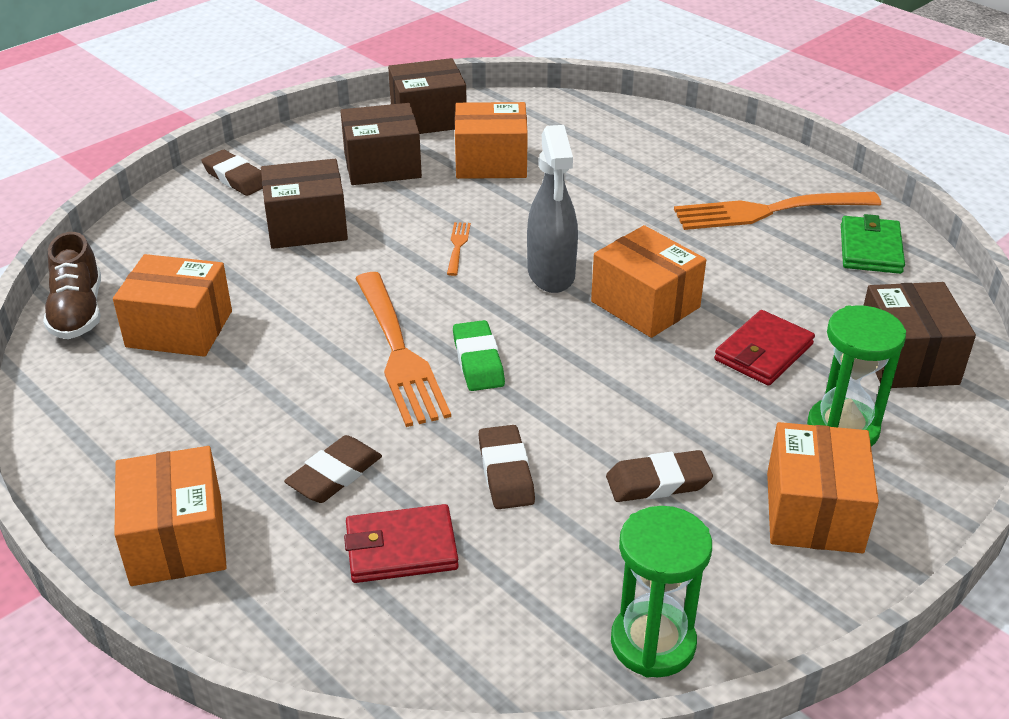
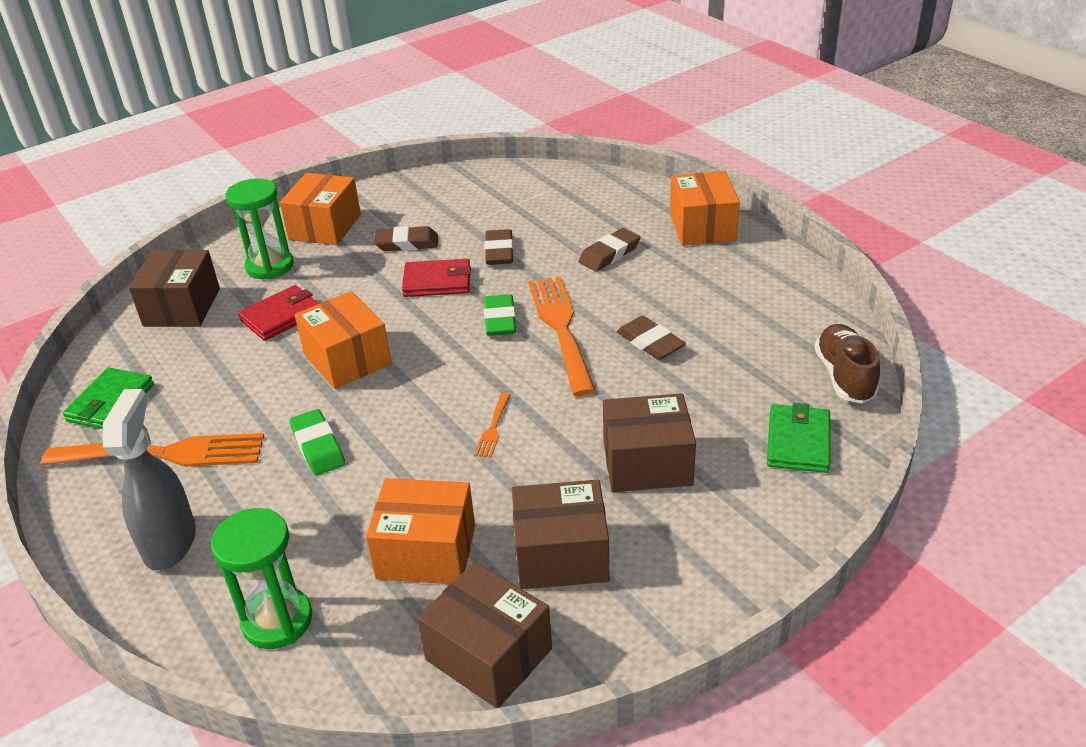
camera: 170 degrees left, 0 degrees up
(158, 249) = (798, 442): none -> green wallet
(179, 329) = (746, 356): orange box -> none
(236, 178) = (742, 545): brown eraser -> brown eraser (650, 342)
(401, 548) = (569, 219): red wallet -> red wallet (437, 282)
(428, 118) = (488, 654): brown box -> brown box turned 45 degrees clockwise
(551, 274) = (414, 392): grey spray bottle -> grey spray bottle (170, 542)
(624, 223) = (318, 446): none -> green eraser
(653, 643) = (446, 182): green hourglass -> green hourglass (277, 621)

